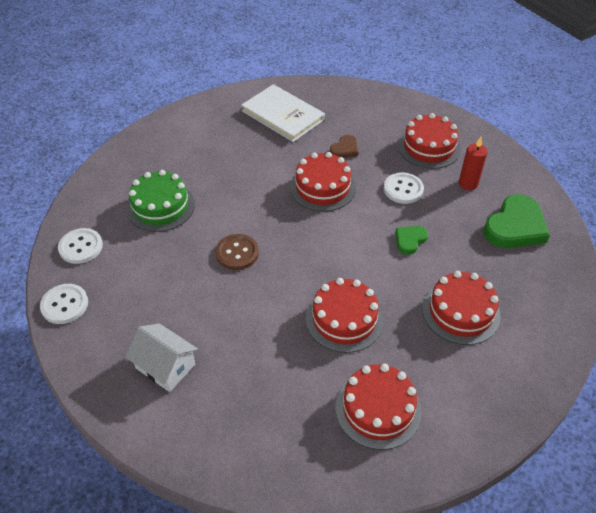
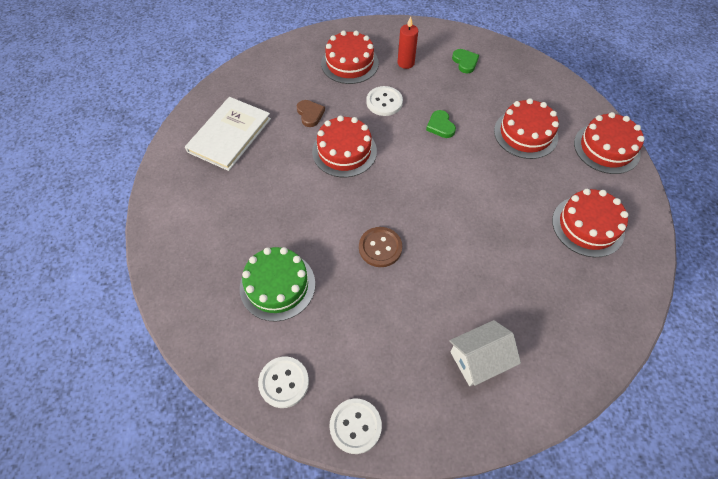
camera: 60 degrees left, 10 degrees up
(283, 115) = (229, 135): white book -> white book turned 45 degrees counterclockwise
(344, 319) = (495, 206): red cake -> red cake (606, 148)
(515, 226) = (465, 62): green heart -> green heart, size x0.52

